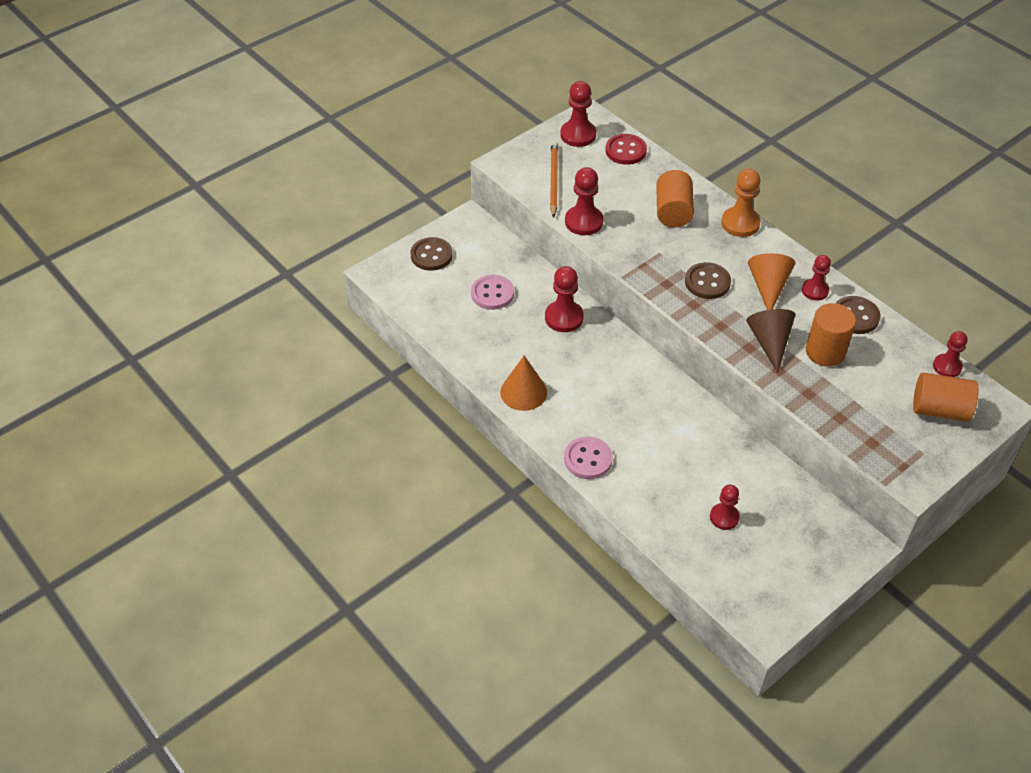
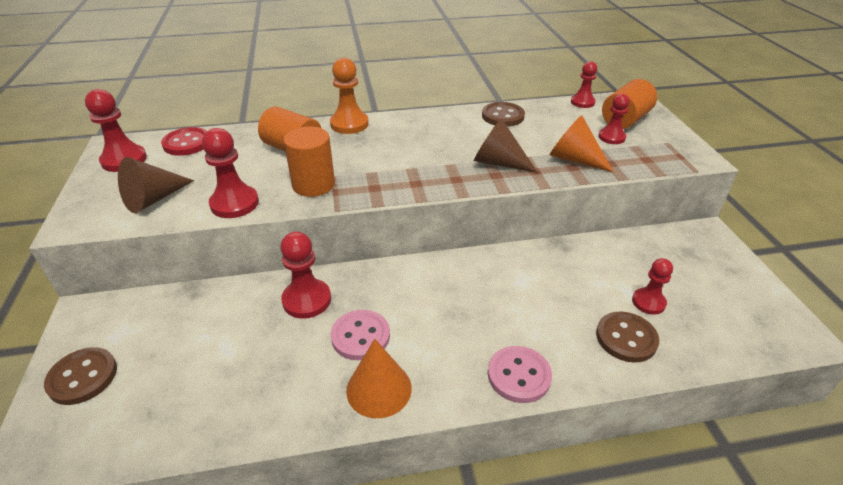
camera: 60 degrees left, 10 degrees down
(492, 293) = (209, 345): pink button -> pink button (360, 336)
(553, 180) = (153, 199): orange pencil -> brown cone
(707, 282) = (397, 165): brown button -> brown button (626, 338)
(768, 287) = (434, 139): orange cone -> orange cone (574, 159)
(815, 290) = (459, 121): red pawn -> red pawn (611, 137)
(825, 352) = (530, 142): orange cylinder -> orange cylinder (313, 185)

